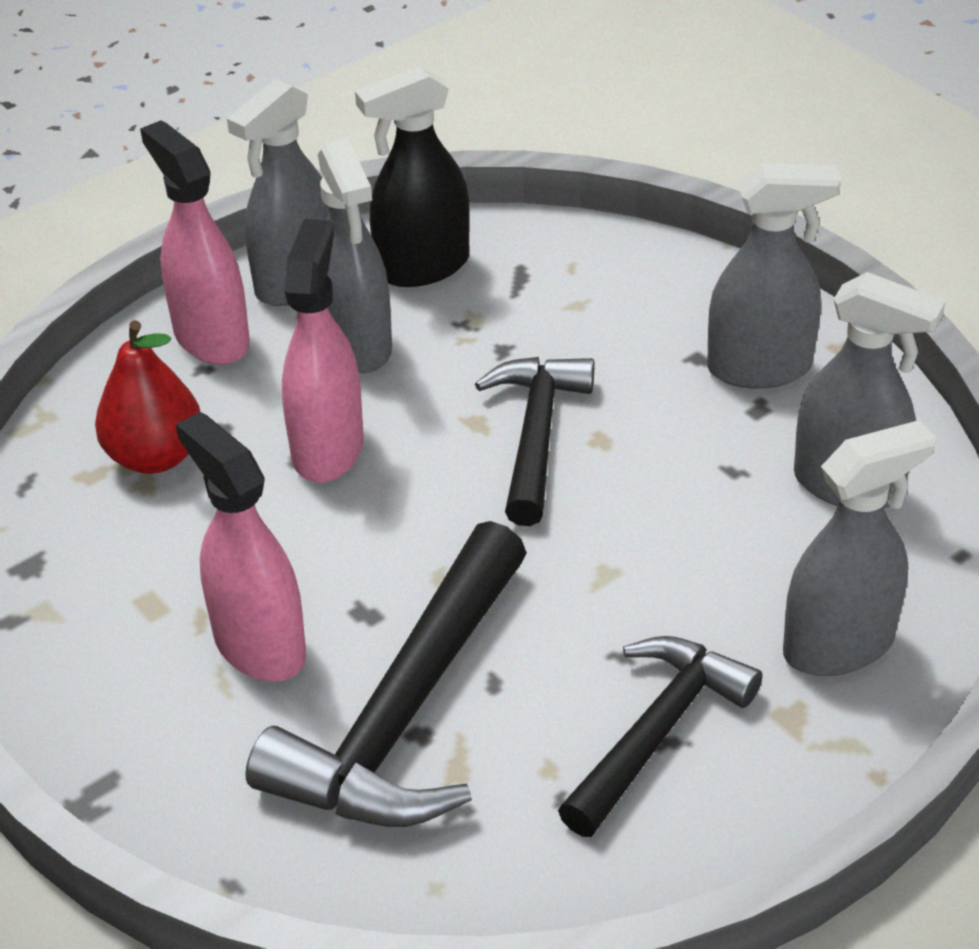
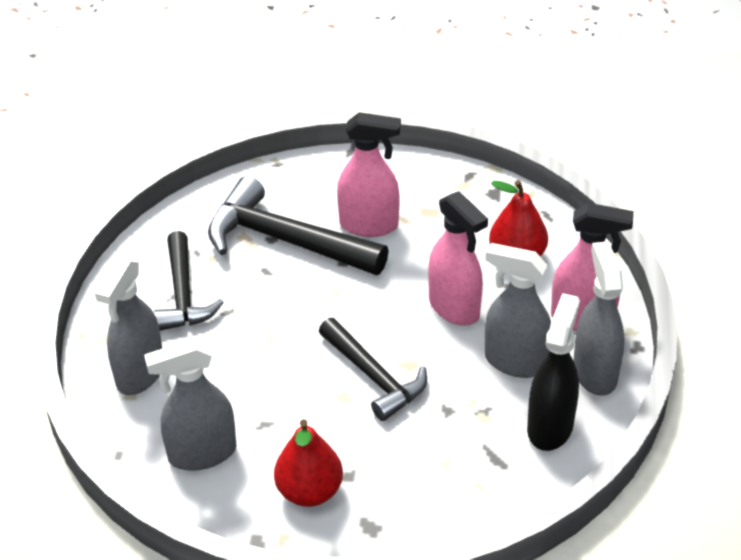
camera: 135 degrees right, 0 degrees up
(405, 711) = (286, 241): black hammer -> black hammer turned 45 degrees counterclockwise
(760, 368) = (309, 491): grey spray bottle -> red pear

